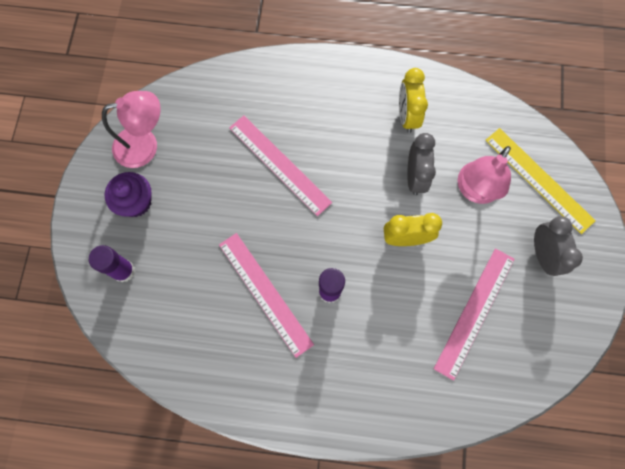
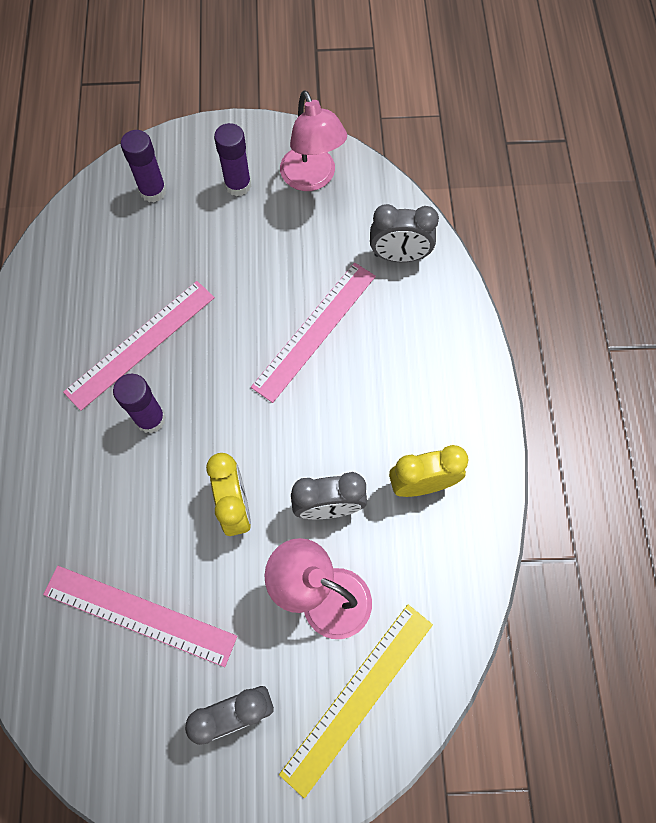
camera: 80 degrees right, 5 degrees down
(136, 202) = (238, 185): purple cupcake -> purple glue stick
(230, 96) = (399, 256): none -> grey clock

